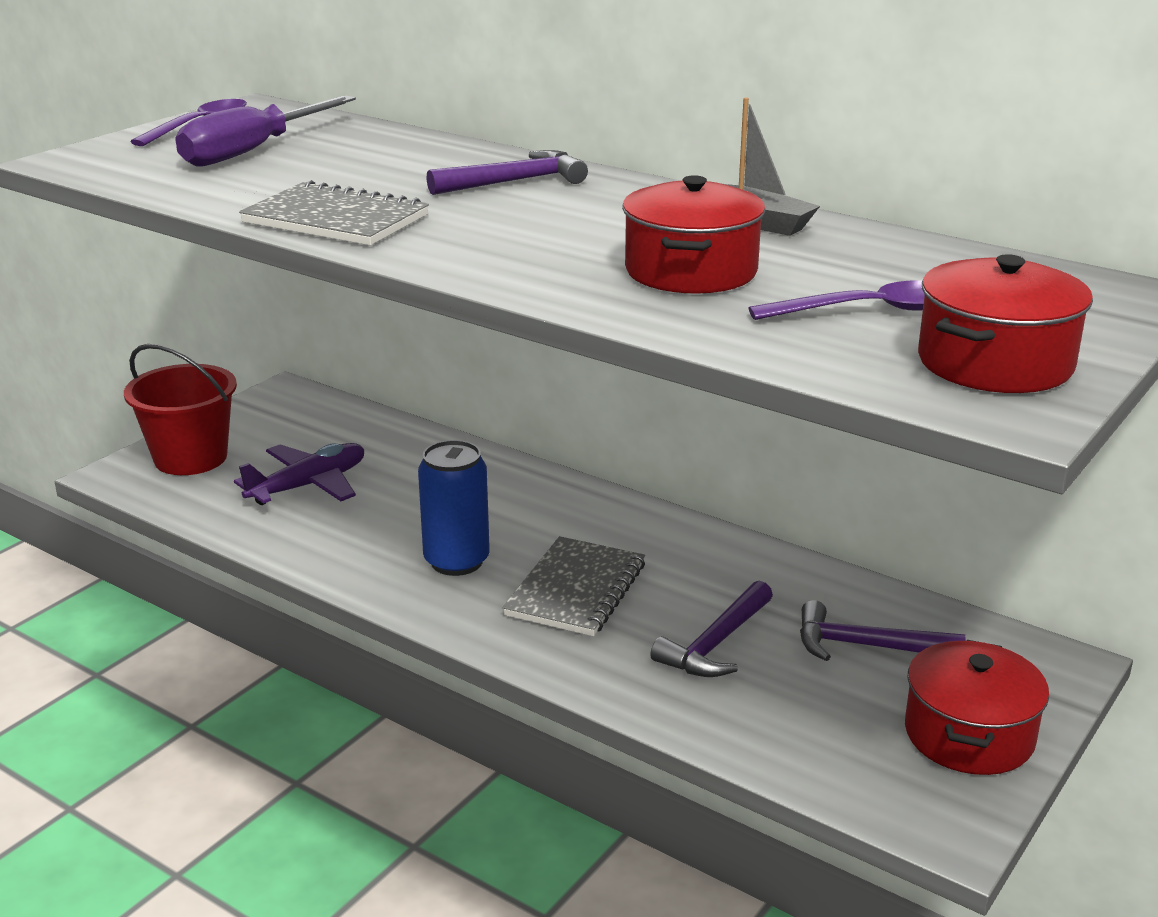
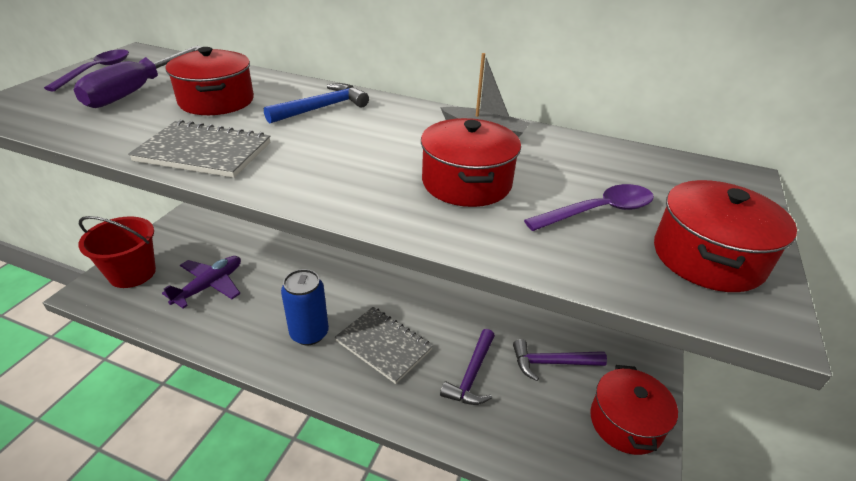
camera: 15 degrees left, 10 degrees up
(363, 167) = (216, 101): none -> red pot
(515, 182) = (322, 108): purple hammer -> blue hammer
(576, 590) = (383, 345): grey notebook -> grey notebook turned 60 degrees counterclockwise

